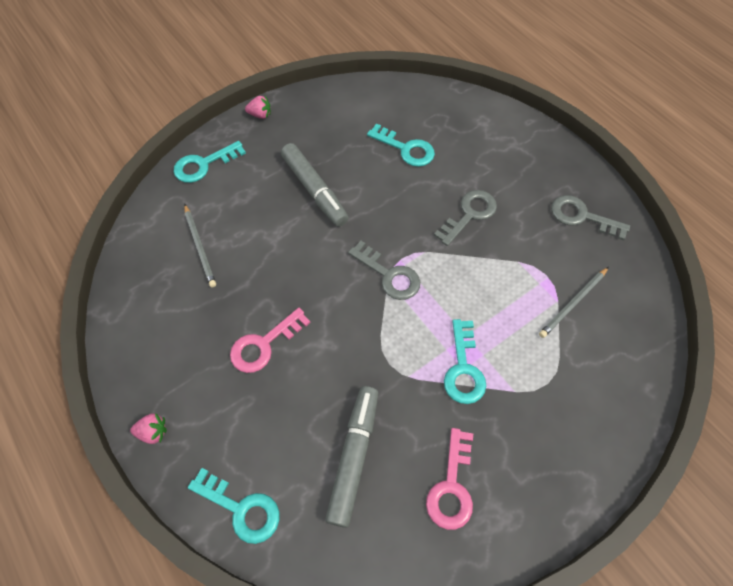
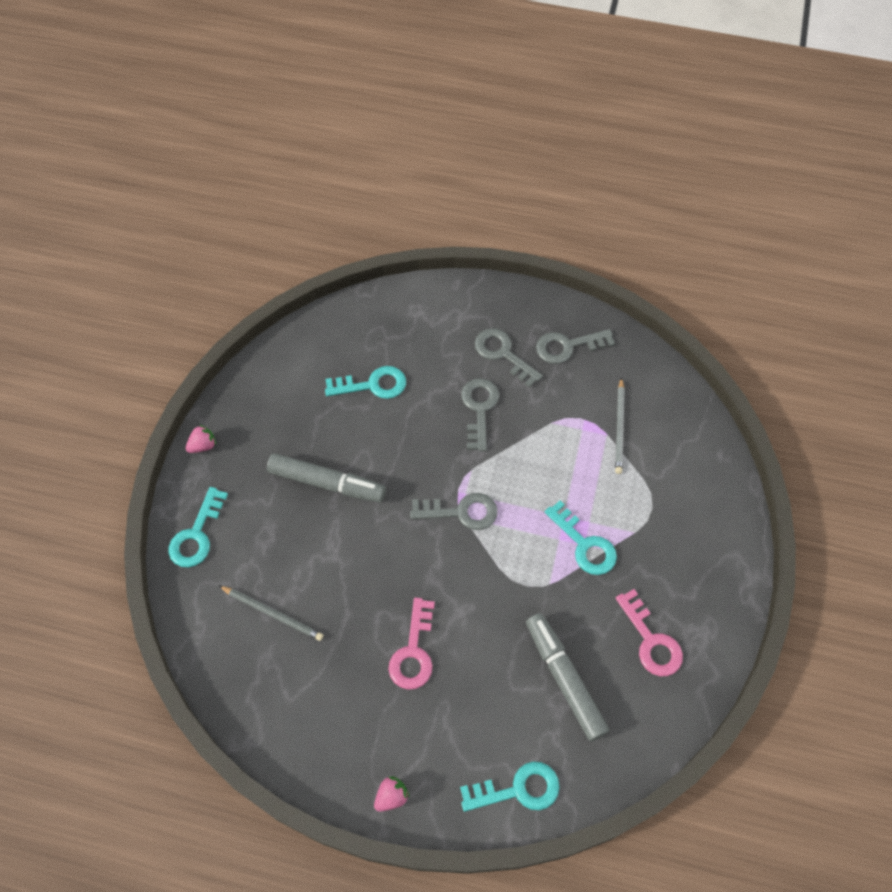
camera: 40 degrees left, 0 degrees up
(523, 189) = (503, 354): none -> grey key

